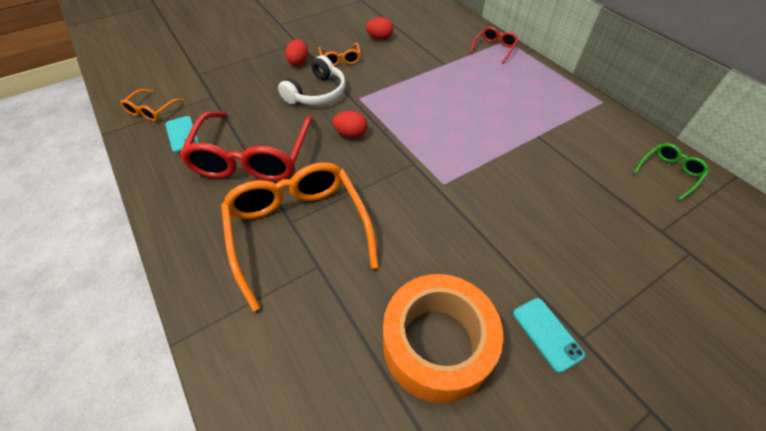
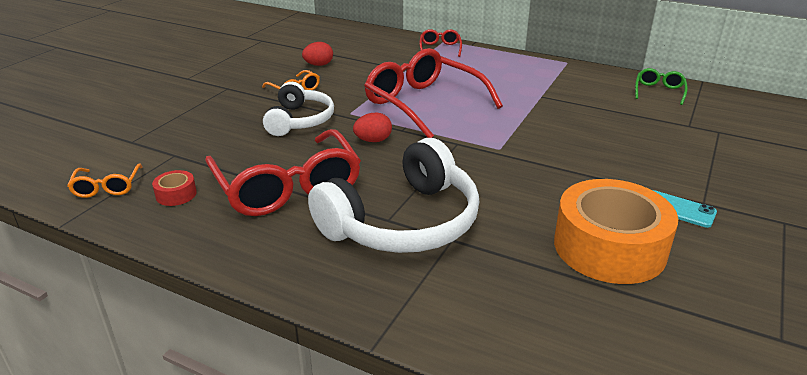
camera: 30 degrees left, 20 degrees down
(182, 134) = (176, 194): turquoise phone -> red tape
(298, 62) = (249, 102): red egg -> none
(298, 230) = (403, 222): orange glasses -> white headphones
(425, 108) = (423, 104): none -> red glasses

